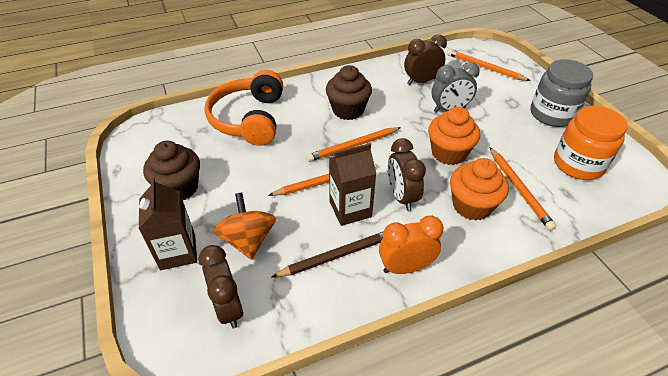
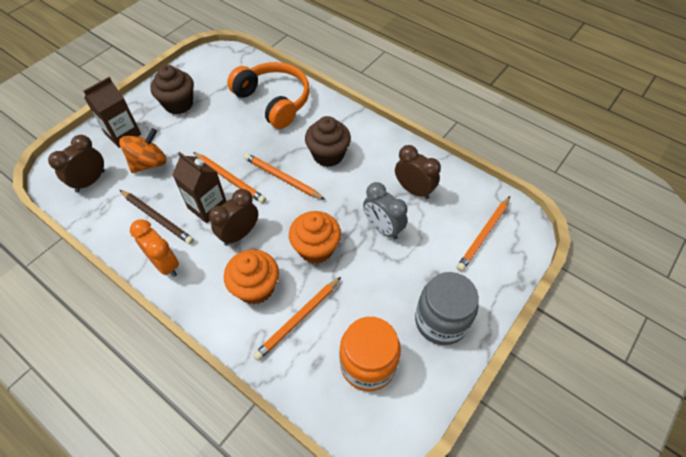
camera: 60 degrees right, 10 degrees up
(249, 119) = (274, 101): orange headphones -> orange headphones turned 75 degrees clockwise
(484, 67) = (483, 234): orange pencil -> orange pencil turned 150 degrees counterclockwise

